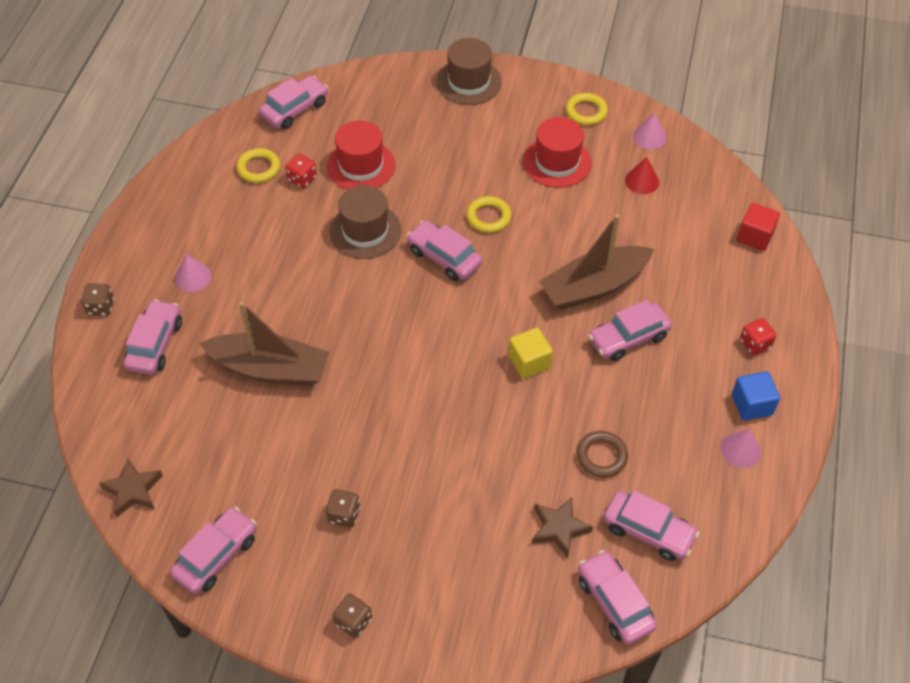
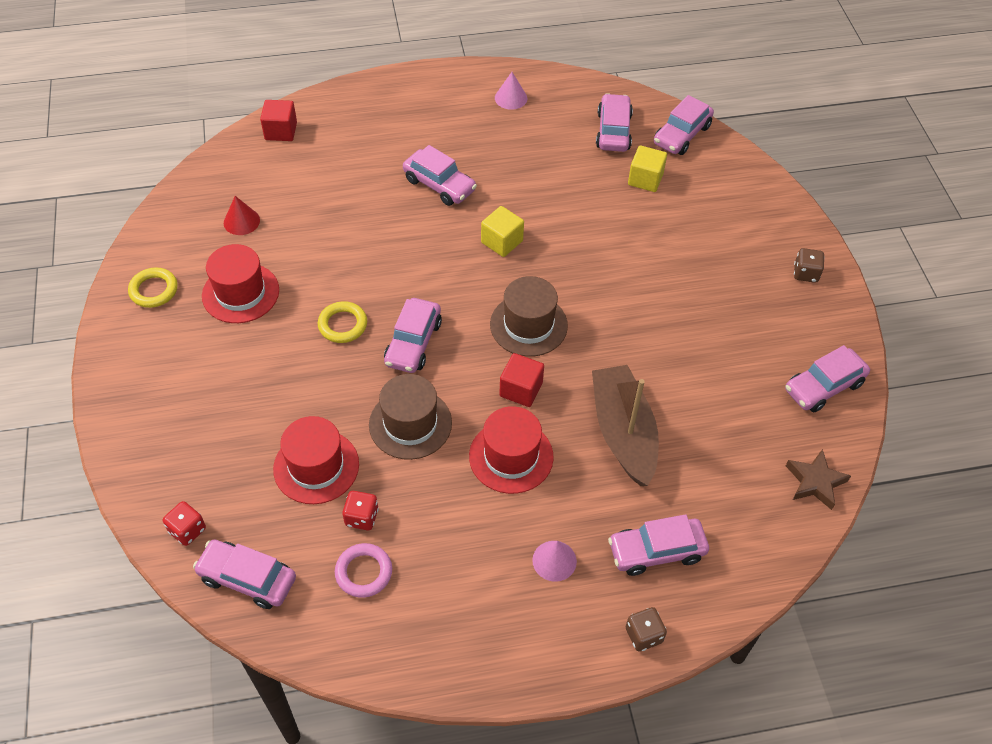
camera: 115 degrees left, 0 degrees up
(216, 556) = (823, 386): pink car -> pink car turned 45 degrees counterclockwise
(258, 168) = (364, 572): yellow ring -> pink ring
(296, 283) = (511, 456): none -> red hat
(344, 515) = (726, 314): brown dice -> none
(355, 314) = (521, 389): none -> red cube
(469, 82) = (137, 411): brown hat -> brown hat (528, 325)
(559, 528) = (645, 179): brown star -> yellow cube
(594, 286) = (393, 222): brown boat -> none
(601, 456) = (566, 172): brown ring -> none
(649, 137) = (175, 230): pink cone -> none
(752, 405) = (465, 100): blue cube -> none
(755, 344) = (403, 109): red dice -> red dice (187, 530)

